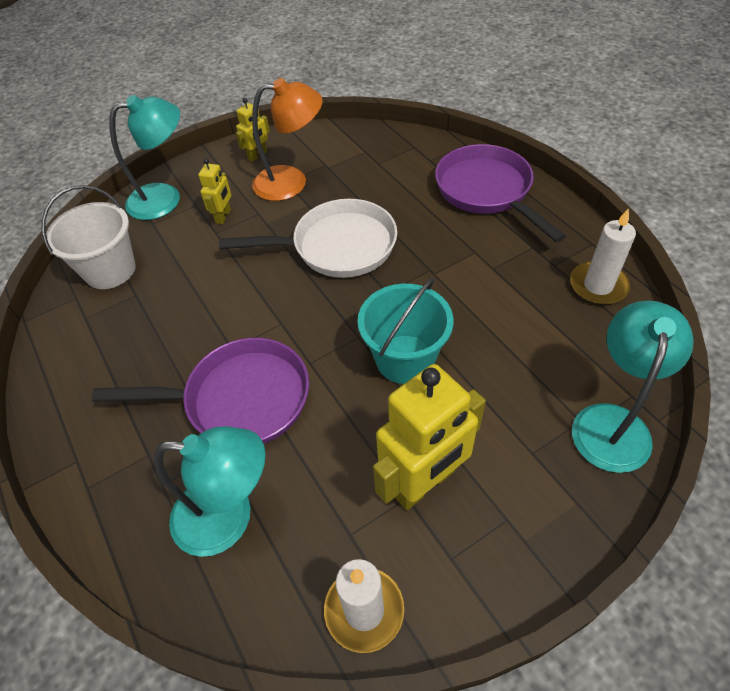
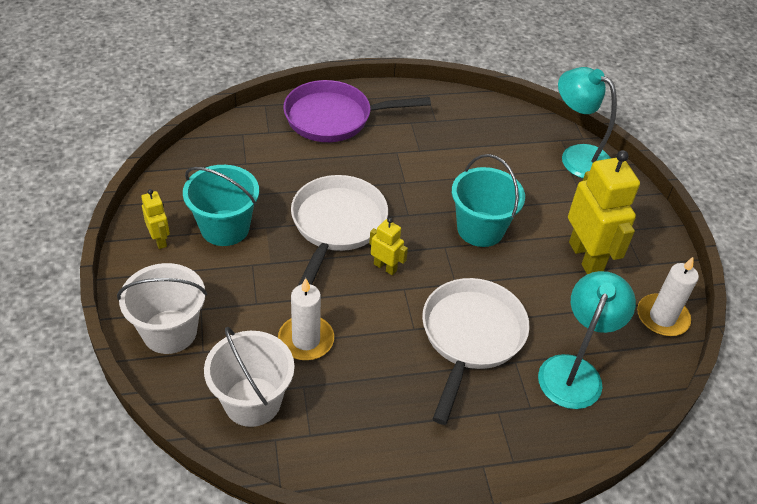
camera: 75 degrees left, 5 degrees down
(165, 198) = (169, 331): turquoise lamp -> white bucket
(223, 216) = (236, 291): yellow robot -> yellow robot (385, 267)
(239, 399) = (470, 337): purple pan -> white pan
(291, 182) = (225, 228): orange lamp -> turquoise bucket
(598, 286) = (467, 110): white candle -> white candle (306, 340)

